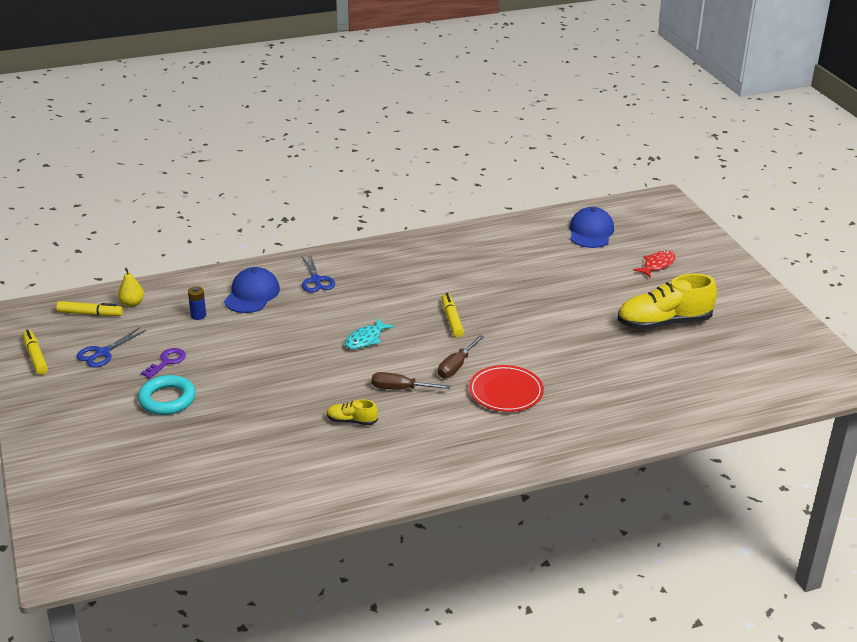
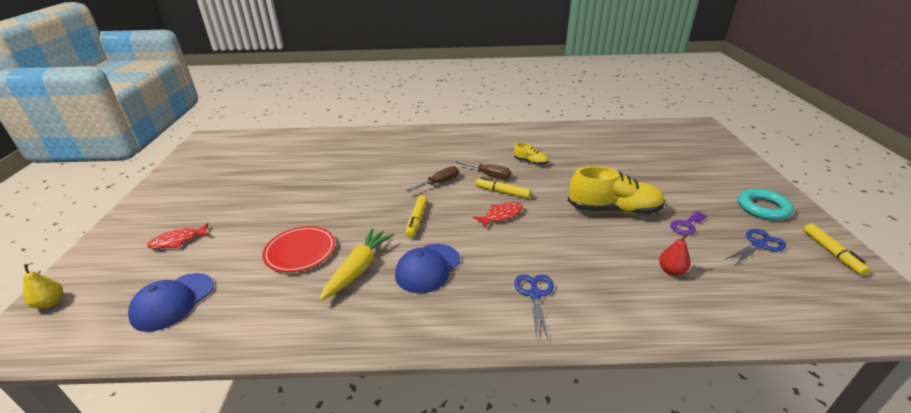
camera: 160 degrees left, 0 degrees up
(90, 314) = (809, 298): yellow marker -> yellow marker (502, 192)
(132, 303) = (763, 304): yellow pear -> yellow pear (50, 303)
(167, 399) = (673, 195): turquoise ring -> turquoise ring (762, 208)
(198, 315) = (671, 271): blue battery -> red pear
(252, 294) = (613, 288): blue cap -> blue cap (428, 268)
(366, 339) = (501, 215): turquoise fish -> red fish
(472, 273) = (358, 269): none -> yellow carrot
(505, 392) = (417, 163): red plate -> red plate (300, 251)
(664, 323) = (255, 188): yellow shoe -> yellow shoe (613, 210)

